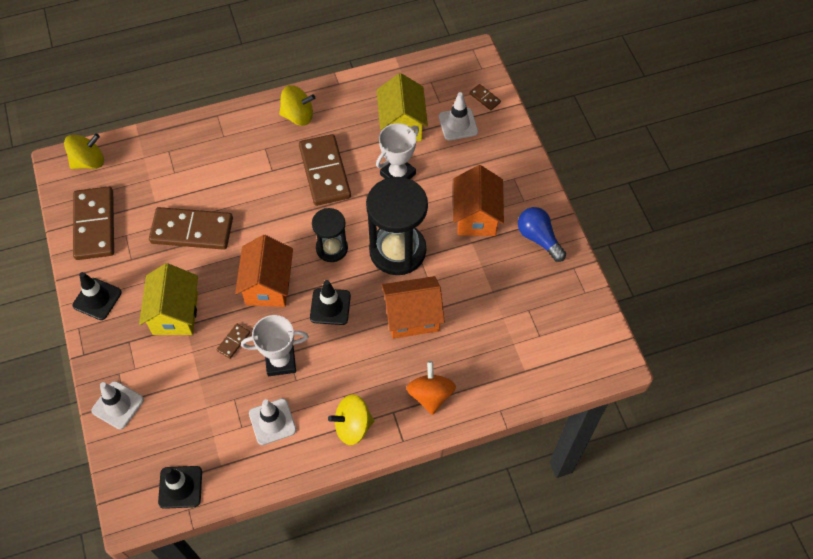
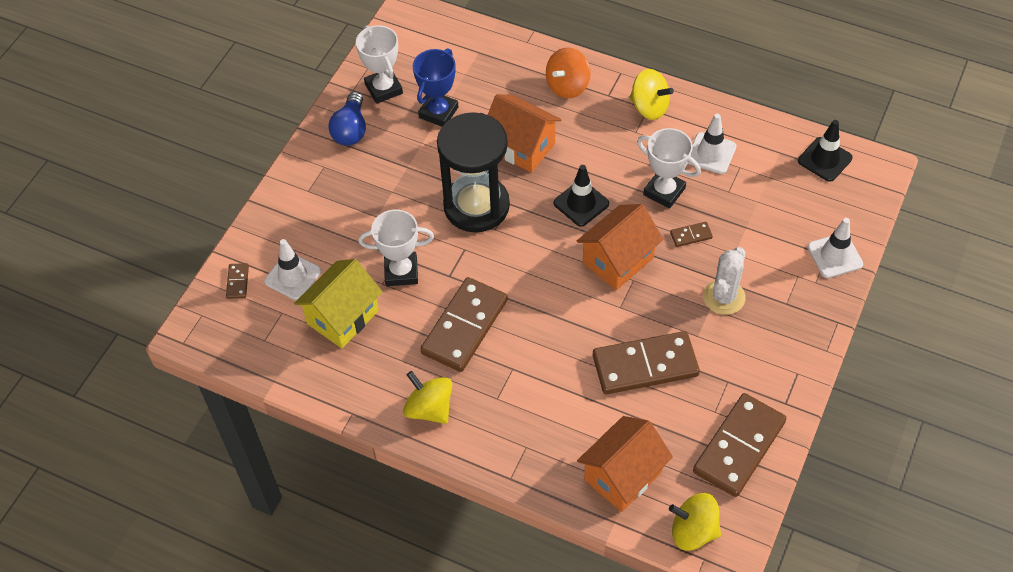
camera: 135 degrees left, 5 degrees down
(97, 299) = (789, 365): black traffic cone -> none
(175, 313) = (724, 297): yellow house -> white cactus
(192, 231) = (645, 365): brown domino -> brown domino turned 60 degrees counterclockwise
(332, 248) = (531, 250): black hourglass -> none
(476, 216) = (378, 184): orange house -> orange house (623, 476)
(497, 297) = (438, 112): none -> blue trophy
(554, 285) = (384, 89): none -> white trophy

